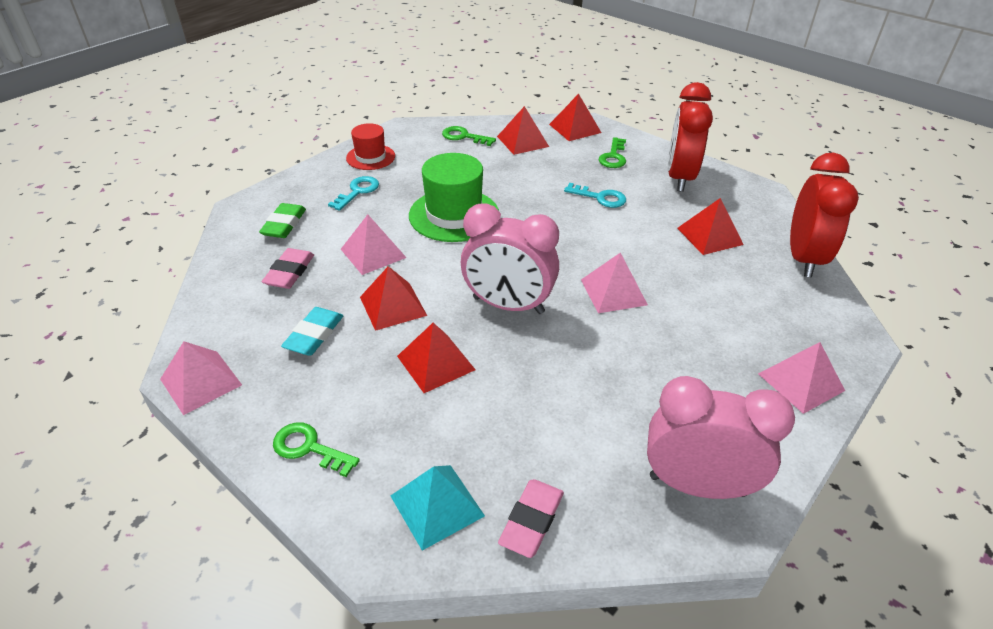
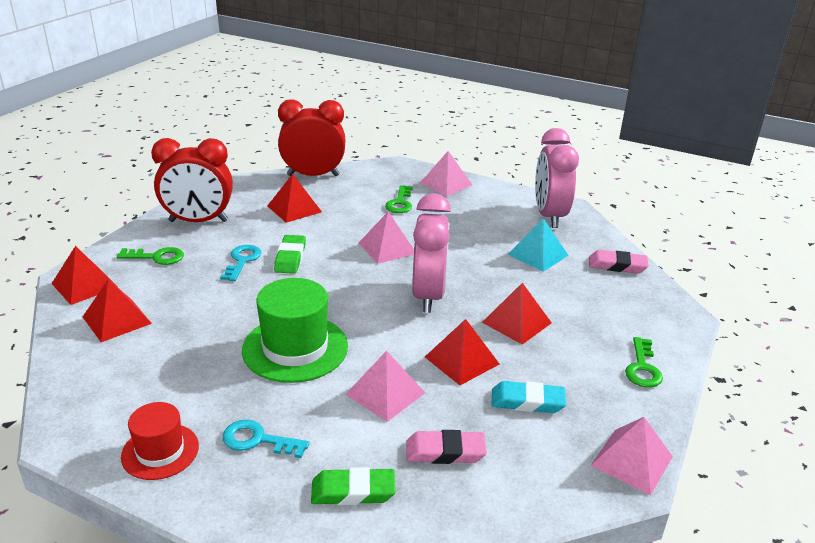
camera: 105 degrees left, 10 degrees down
(436, 505) = (637, 300): turquoise pyramid -> turquoise pyramid (538, 255)
(464, 137) = (100, 370): green key -> green key (400, 203)
(601, 225) = (290, 258): none -> green eraser

